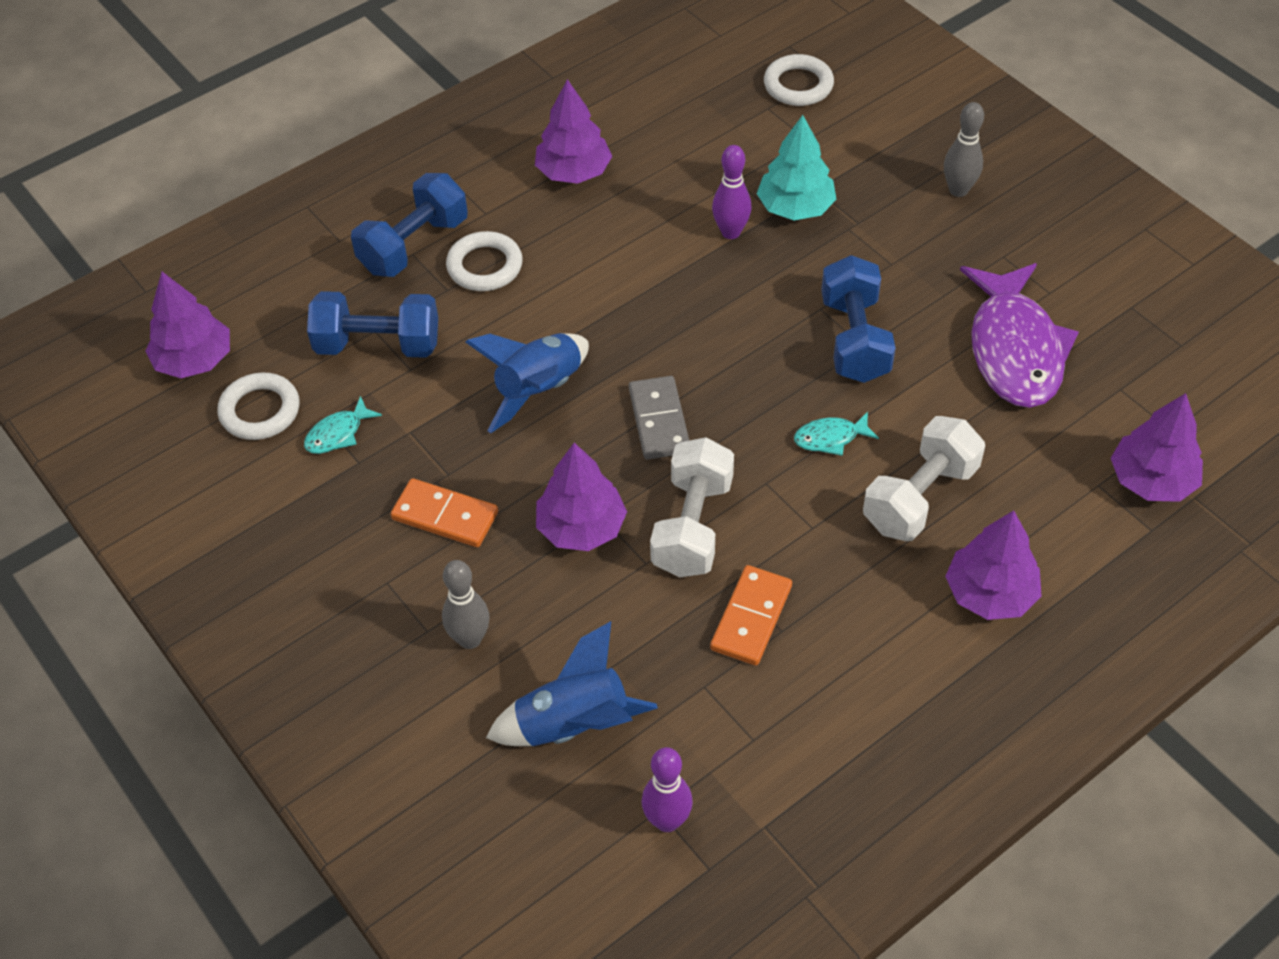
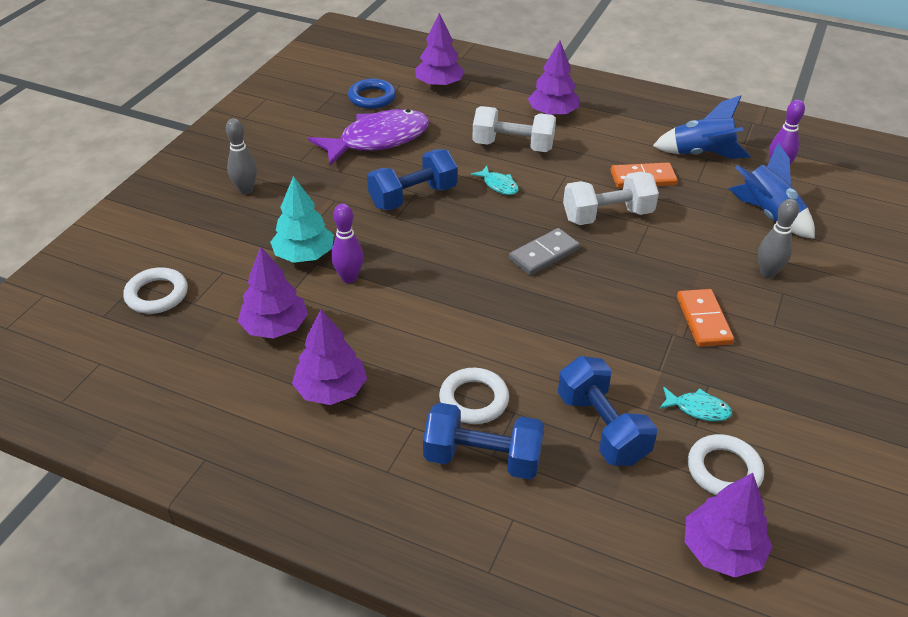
camera: 120 degrees left, 10 degrees down
(538, 390) = (567, 318): blue rocket -> blue rocket (701, 154)
(581, 527) = (651, 257): purple tree -> purple tree (275, 327)
(1144, 382) = (372, 97): none -> blue ring

